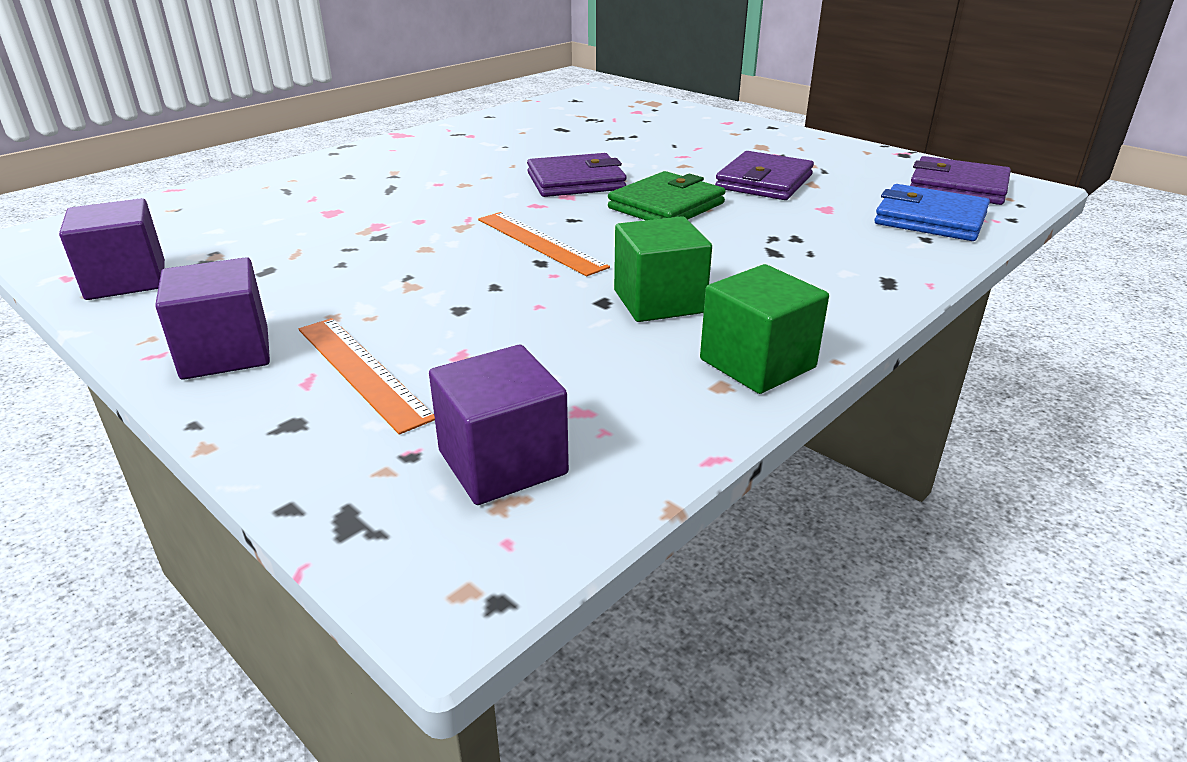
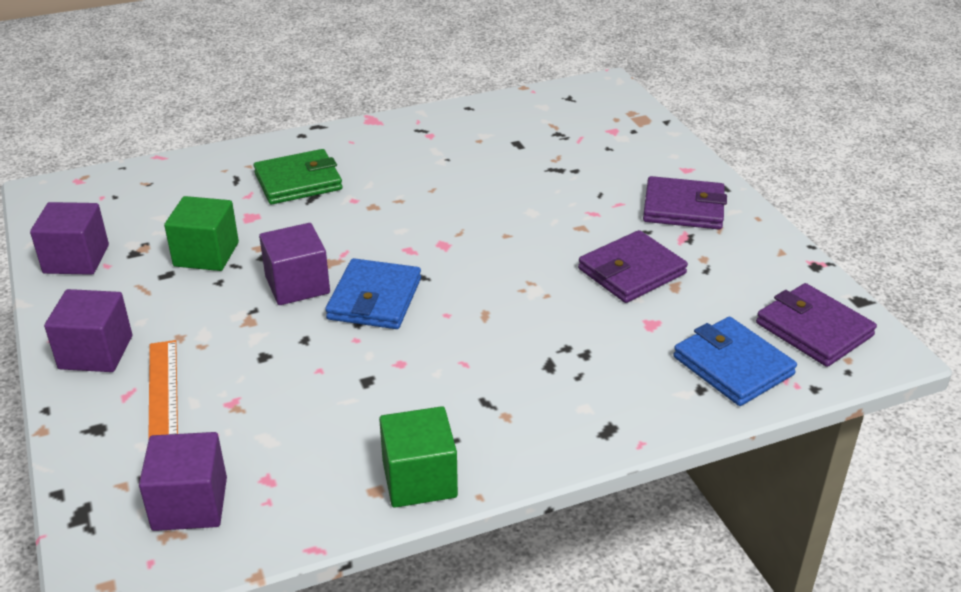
camera: 25 degrees right, 5 degrees up
(440, 249) = (297, 285): none -> purple cube
(539, 242) = (374, 299): orange ruler -> blue wallet
(576, 181) = (466, 227): purple wallet -> purple wallet (683, 208)
(659, 301) = (407, 394): green cube -> green cube (206, 254)
(666, 206) = (514, 281): green wallet -> green wallet (298, 181)

